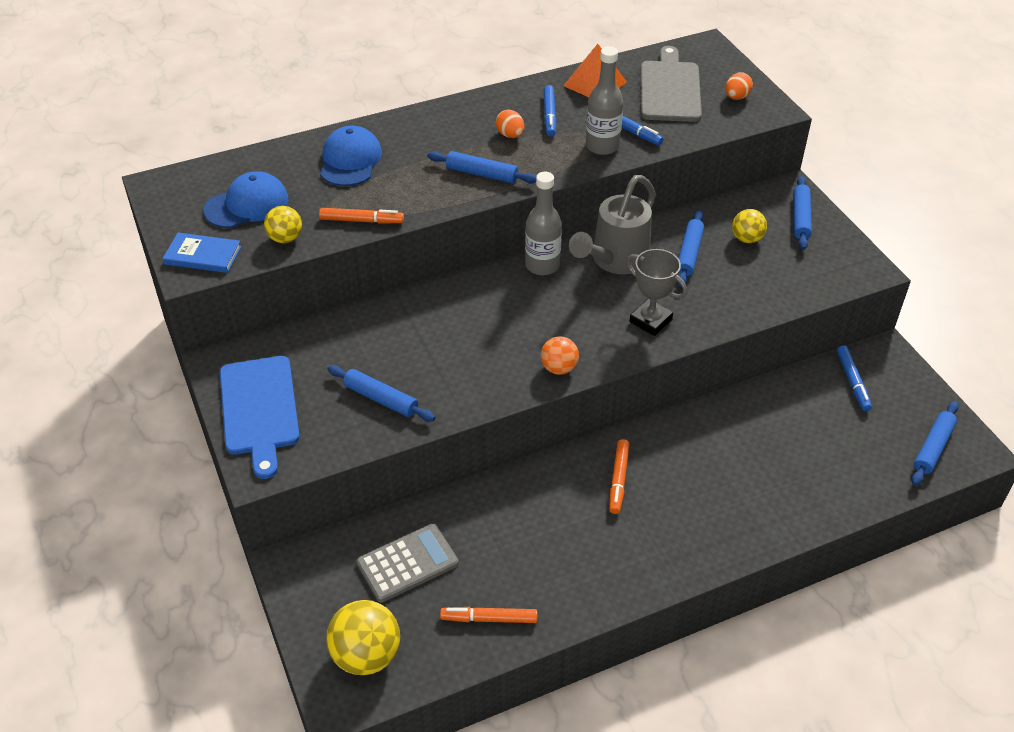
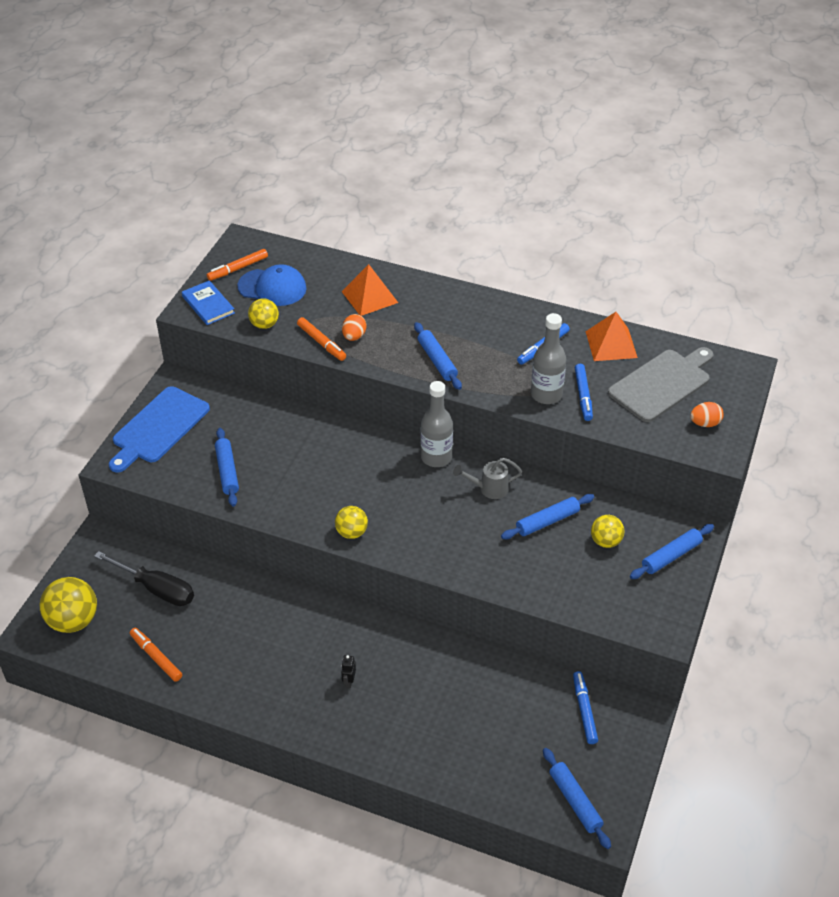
camera: 45 degrees right, 0 degrees up
(350, 160) = (369, 297): blue cap -> orange pyramid
(407, 563) = (156, 589): grey calculator -> black screwdriver
(510, 135) = (495, 345): orange egg -> orange egg (354, 336)
(559, 368) = (351, 532): orange ball -> yellow ball
(615, 260) = (489, 489): grey watering can -> grey watering can, size x0.53
(618, 480) = (335, 641): orange marker -> orange marker (238, 269)
(650, 321) = (453, 547): grey trophy -> none
(671, 500) = (349, 681): none -> black robot
(852, 382) = (584, 710): blue marker -> blue marker turned 135 degrees clockwise
(933, 448) = (575, 801): blue rolling pin -> blue rolling pin turned 75 degrees clockwise

